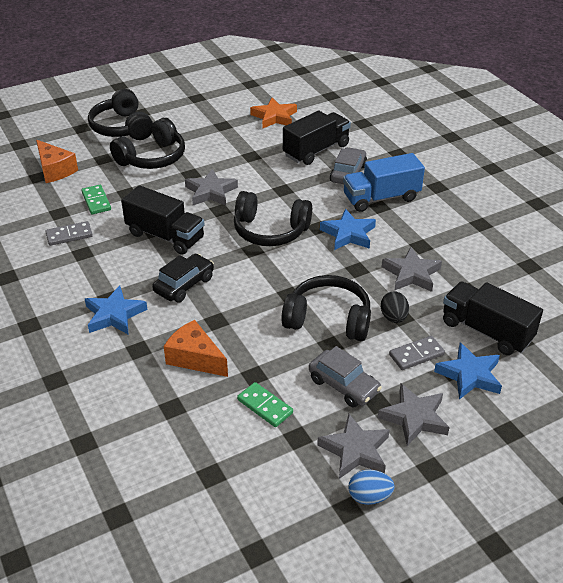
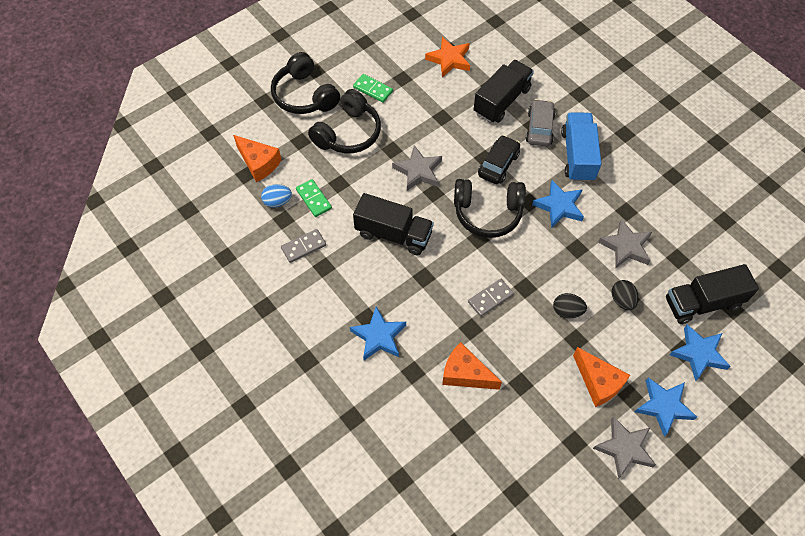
camera: 10 degrees left, 20 degrees up
(184, 285) = (429, 291): black car -> black car (498, 164)
(265, 406) = (539, 416): green domino -> green domino (373, 89)
(328, 319) = (567, 311): black headphones -> black egg
(343, 385) = (598, 382): grey car -> orange cheese
(369, 497) = (646, 492): blue egg -> blue egg (277, 202)
(381, 198) = (577, 156): blue truck -> blue truck turned 120 degrees clockwise
(414, 418) = (664, 406): grey star -> blue star
(416, 355) = (650, 339): grey domino -> grey domino (490, 298)
(486, 331) = (703, 303): black truck -> black truck turned 45 degrees counterclockwise

